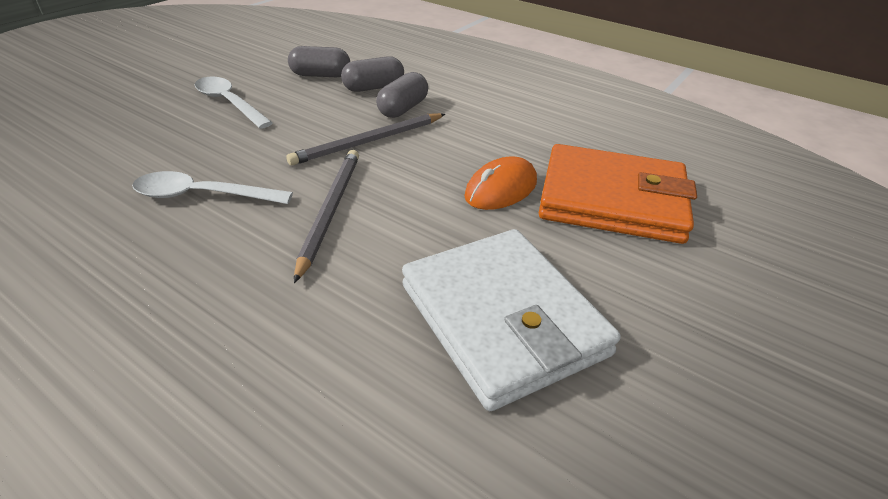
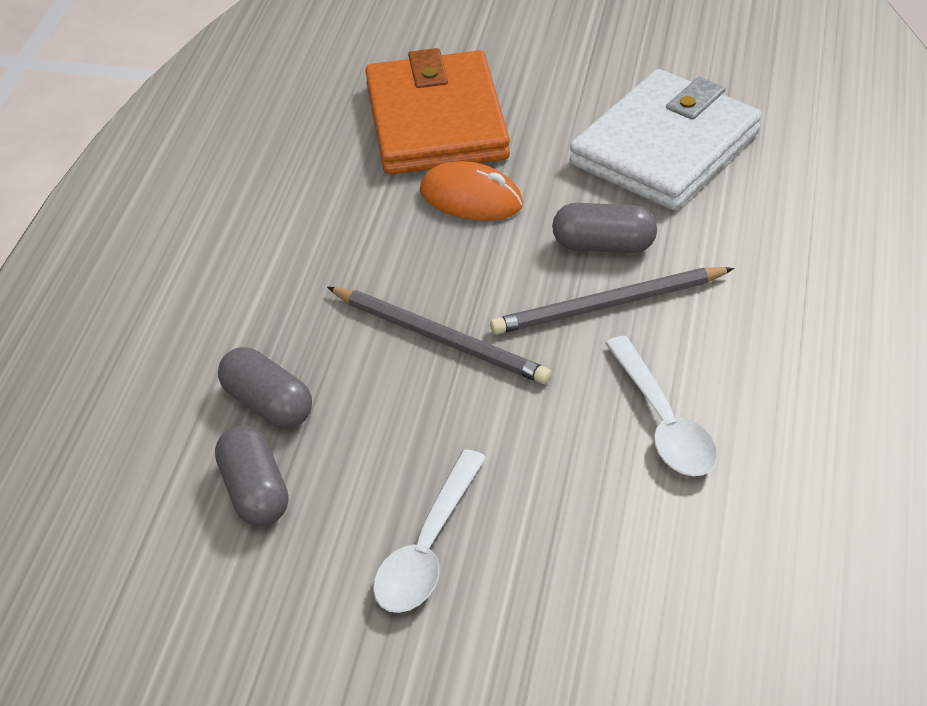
camera: 110 degrees left, 5 degrees up
(403, 109) = (322, 344): grey capsule -> grey capsule (604, 246)

